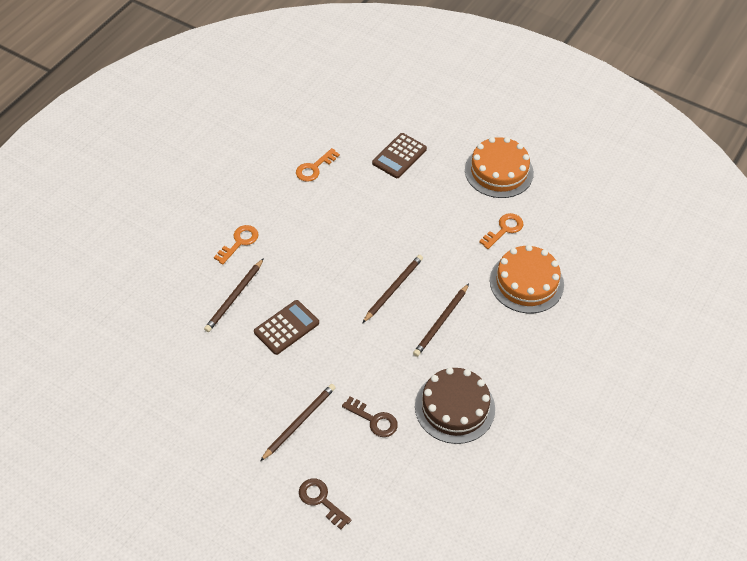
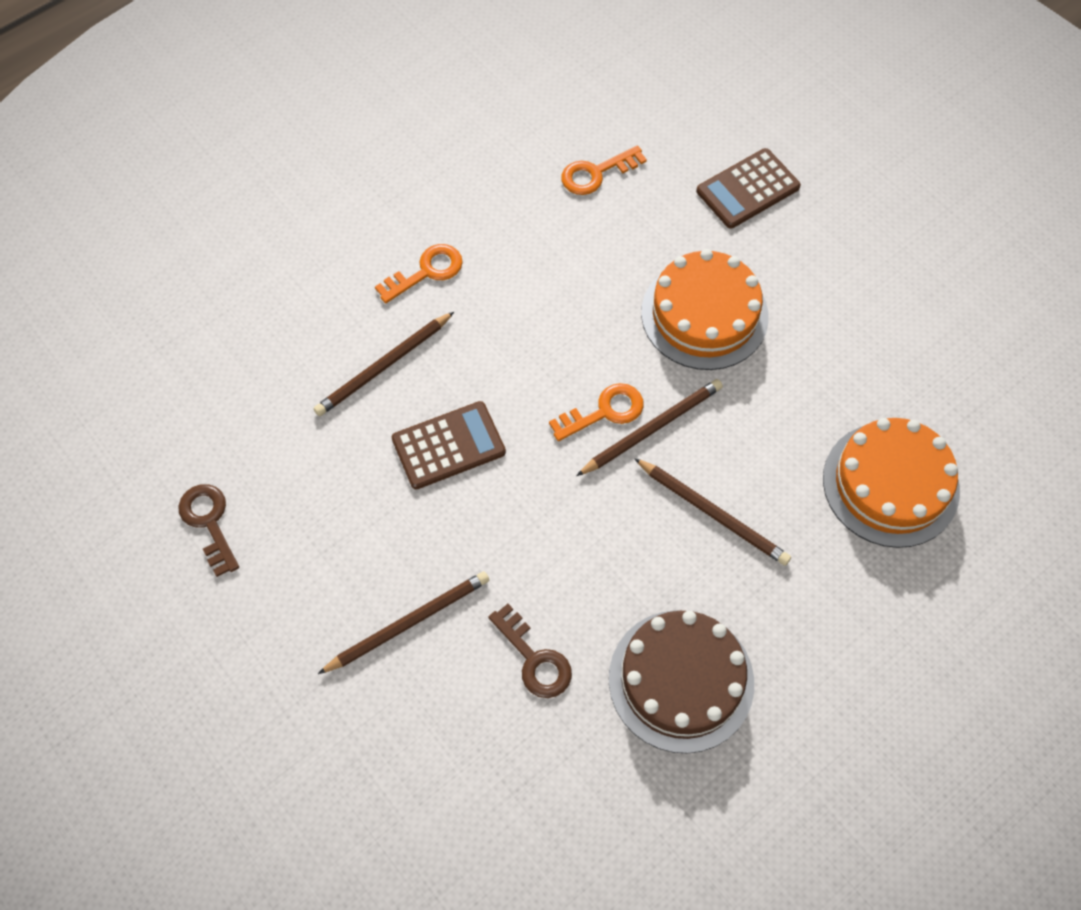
camera: 20 degrees right, 10 degrees up
(321, 500) = (393, 777): brown key -> brown key (209, 522)
(441, 322) = (713, 513): brown pencil -> brown pencil turned 105 degrees counterclockwise
(499, 171) = (913, 263): orange cake -> orange cake (704, 314)
(504, 229) = (885, 373): orange key -> orange key (604, 412)

